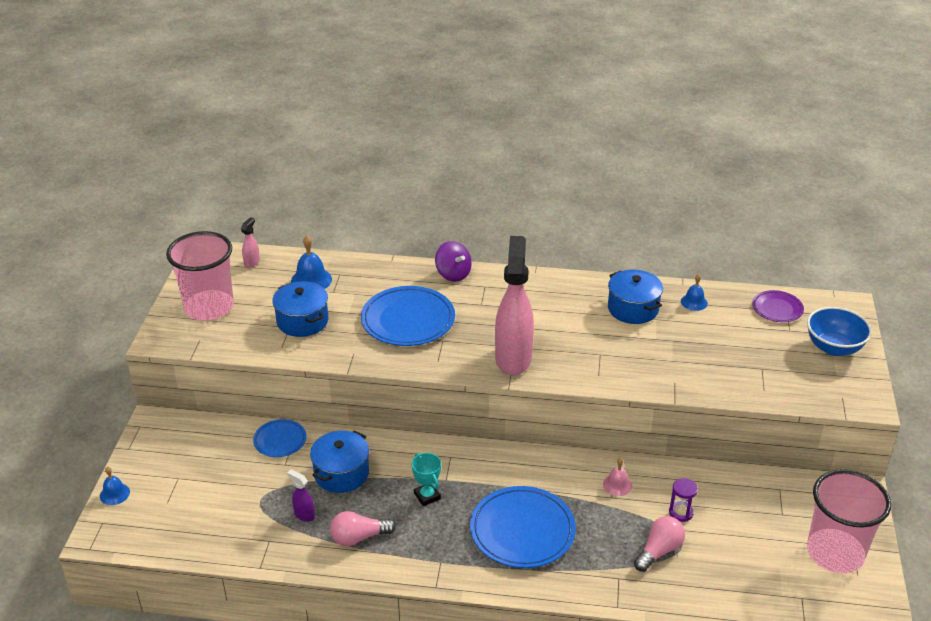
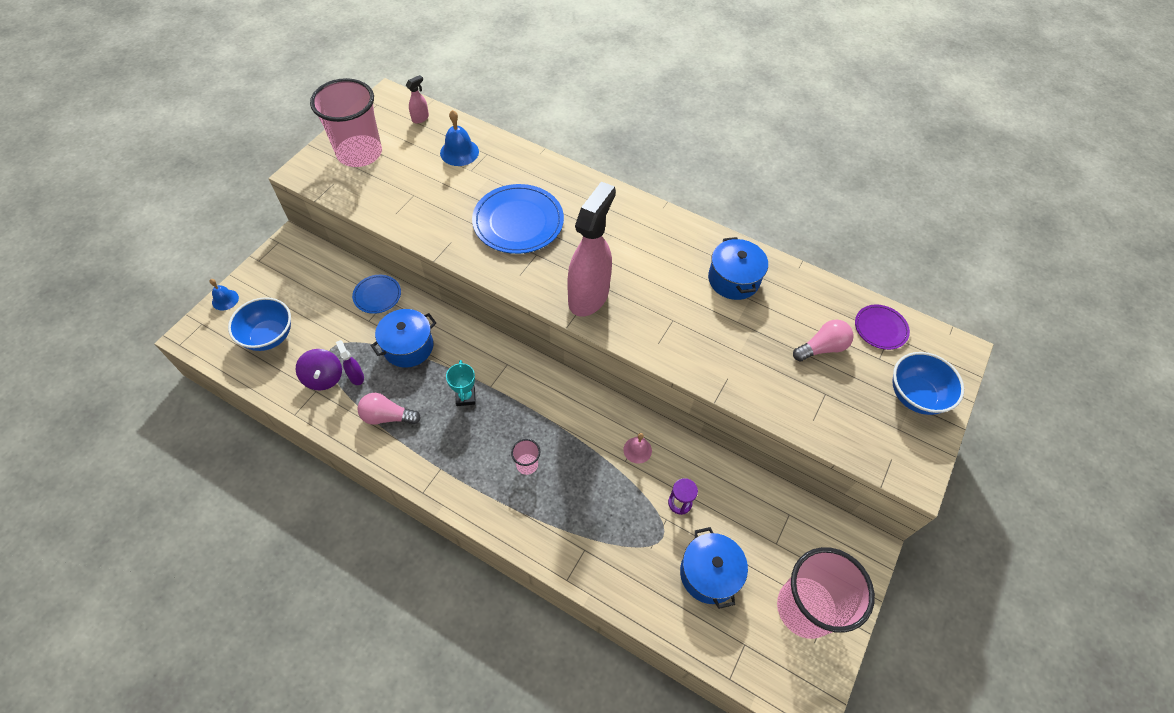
camera: 20 degrees right, 20 degrees up
(186, 510) = (269, 336): none -> blue bowl
(302, 321) = (427, 192): blue pot -> blue pot (709, 574)
(453, 274) = (586, 185): purple spinning top -> purple spinning top (324, 378)
(522, 530) = (527, 464): blue plate -> pink cup
(659, 551) = (637, 536): pink light bulb -> pink light bulb (822, 348)
(694, 302) = (798, 292): blue bell -> none

